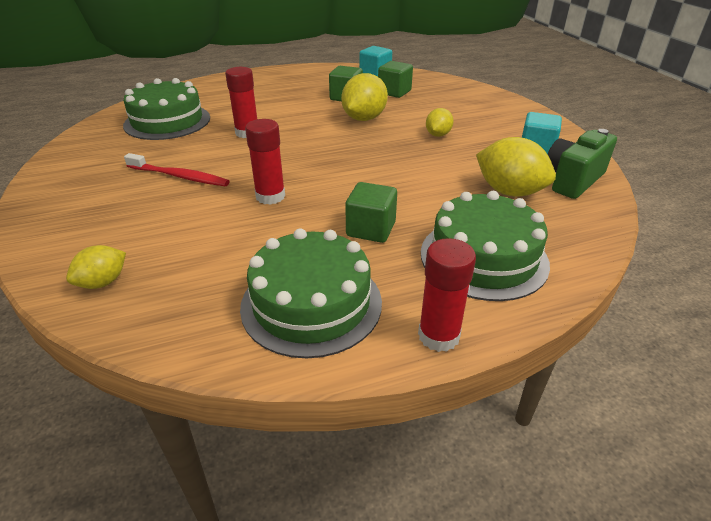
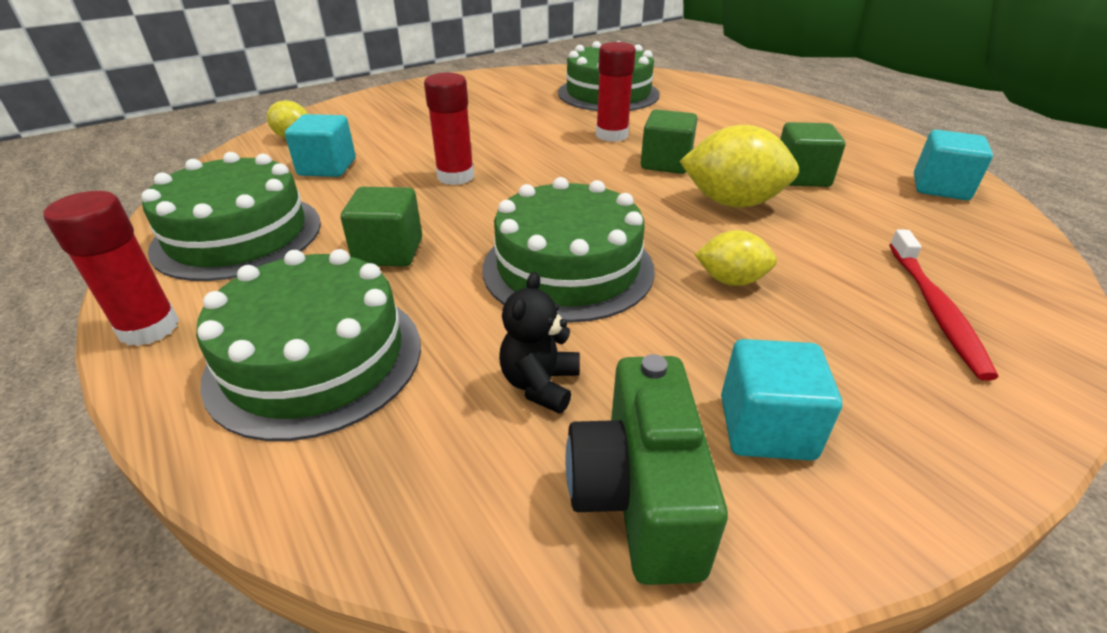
camera: 75 degrees right, 0 degrees up
(180, 176) = (483, 125): red toothbrush -> red toothbrush (935, 309)
(203, 258) = (327, 167): none -> turquoise cube
(394, 92) = (882, 215): green cube -> green cube (666, 163)
(413, 172) = (568, 268): none -> green cake
(509, 192) = (540, 384): yellow lemon -> black teddy bear
(572, 180) = (638, 496): green camera -> green camera turned 120 degrees counterclockwise

